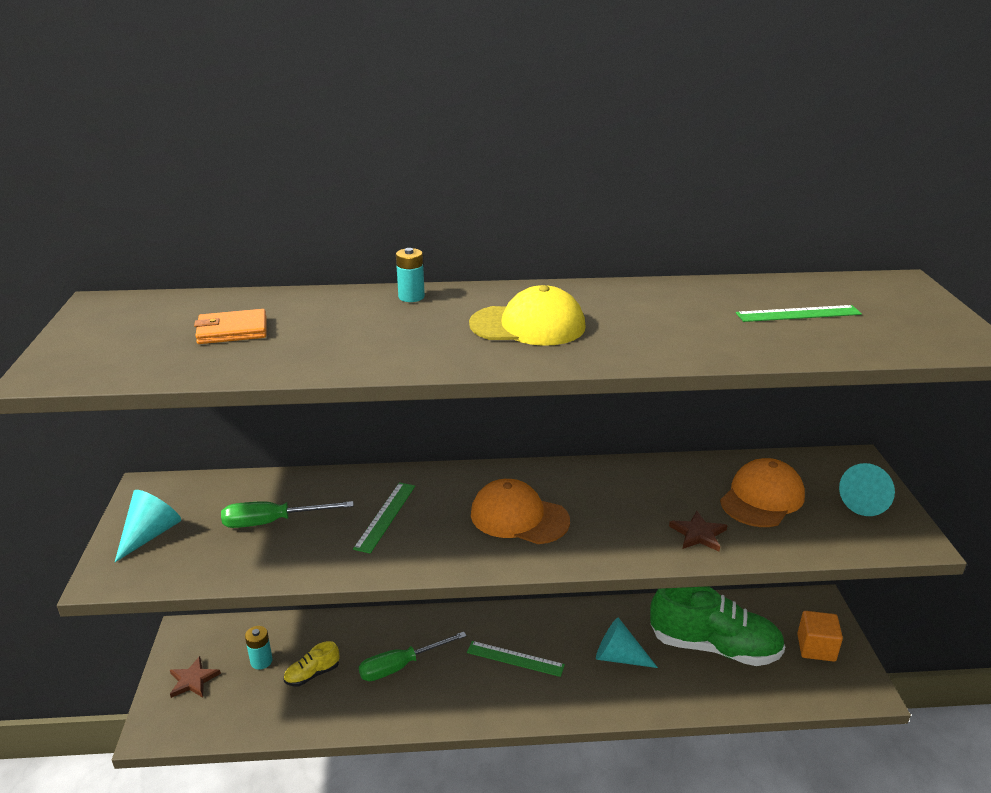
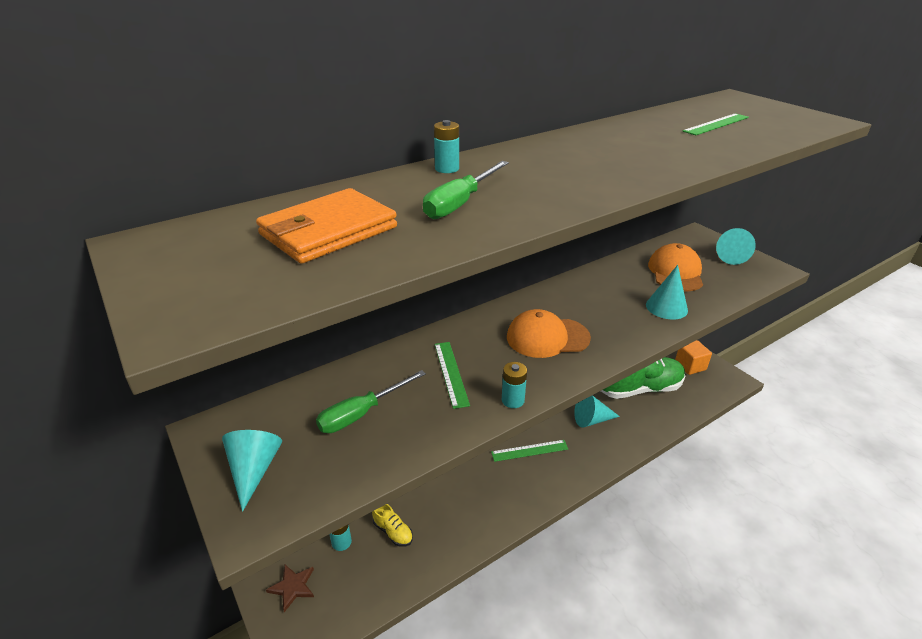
camera: 30 degrees left, 5 degrees up
(232, 331) = (328, 231): orange wallet -> orange wallet, size x1.60
(312, 674) = (393, 532): yellow shoe -> yellow shoe turned 75 degrees counterclockwise
(401, 666) = (456, 493): green screwdriver -> green screwdriver (460, 203)
(415, 564) = (513, 400): none -> turquoise battery
(528, 325) = (569, 168): yellow cap -> none
(698, 534) = (666, 307): brown star -> turquoise cone

